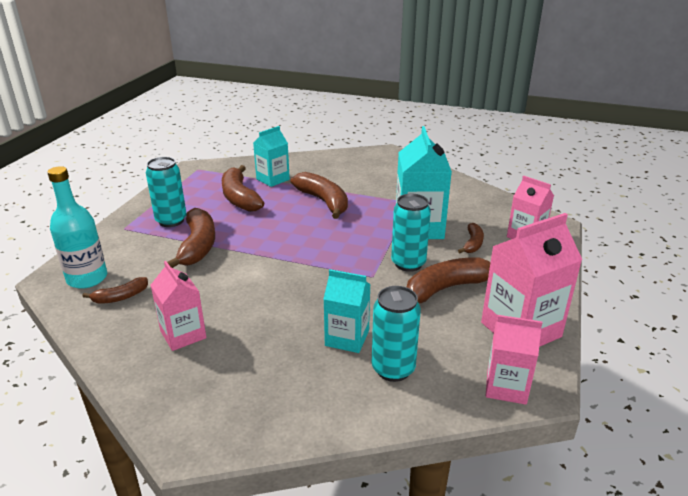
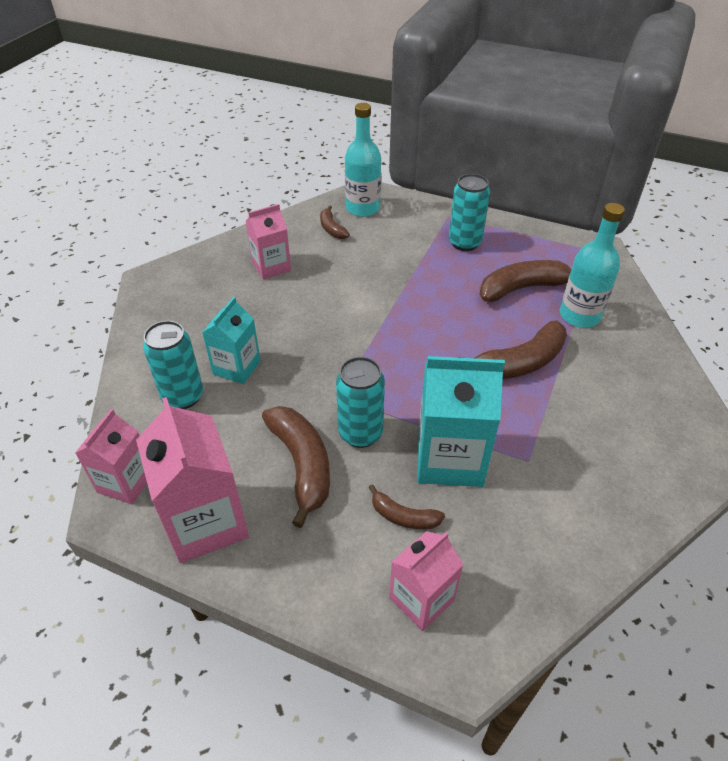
camera: 95 degrees right, 15 degrees up
(198, 246) = (412, 264): brown banana -> none
(273, 179) = (579, 315): turquoise carton -> turquoise bottle

